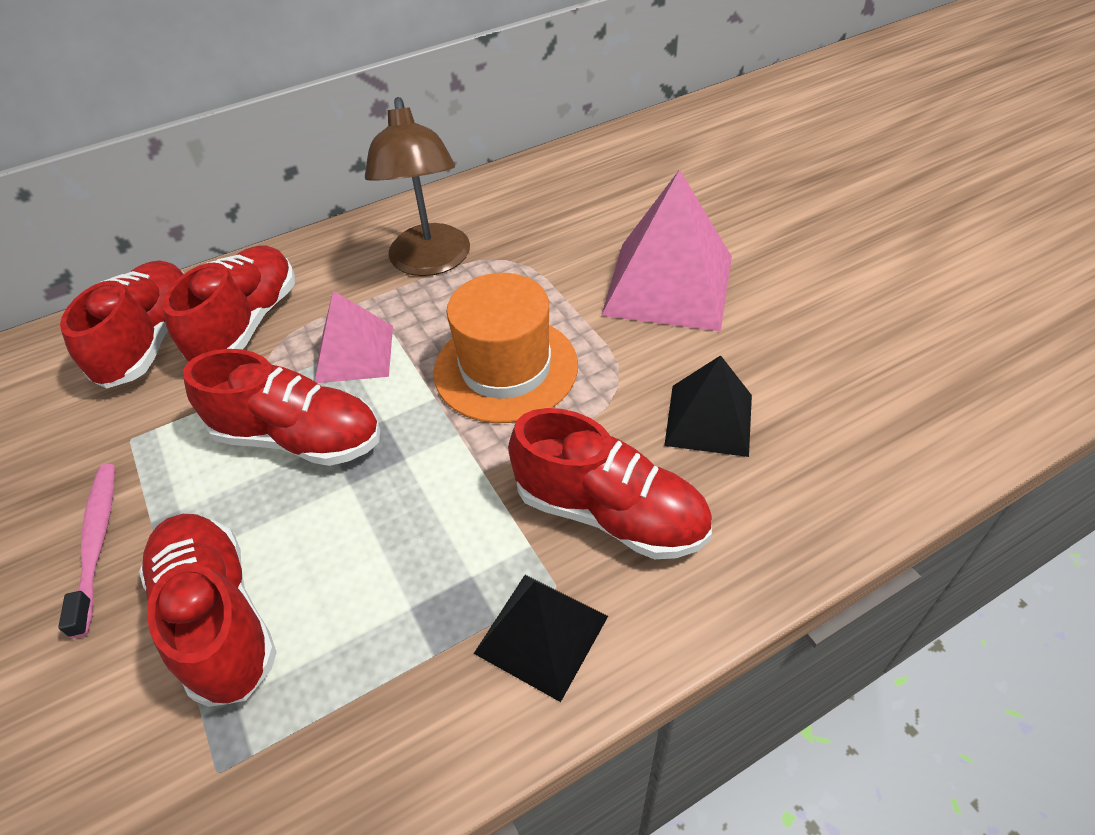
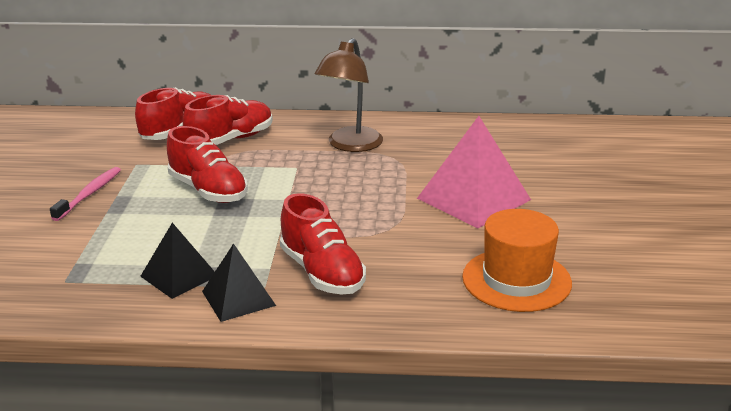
camera: 30 degrees right, 20 degrees down
(219, 618) = (112, 236): red shoe -> none
(355, 353) = (269, 169): pink pyramid -> none
(506, 368) = (337, 201): orange hat -> orange hat (516, 280)
(709, 420) = (421, 260): black pyramid -> black pyramid (179, 276)

